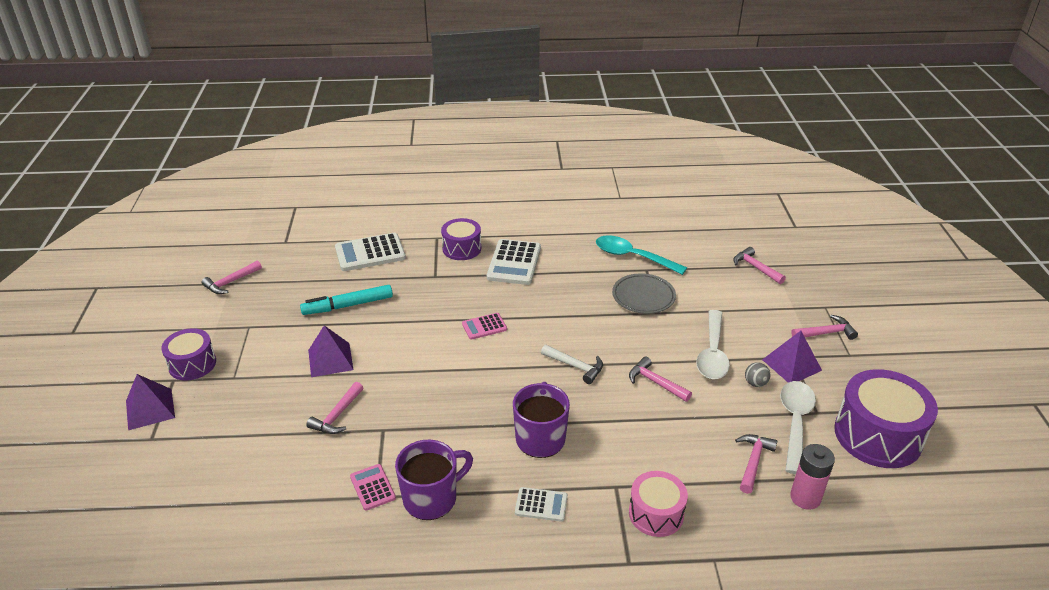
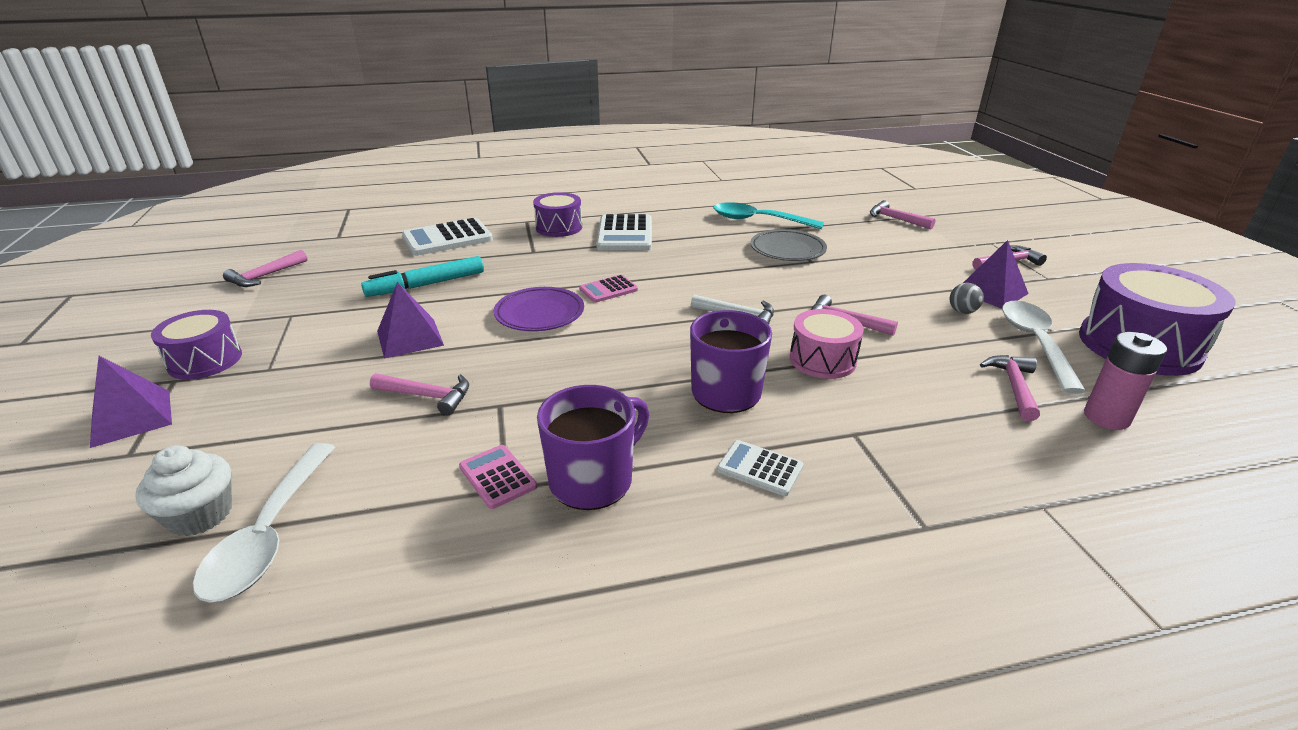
camera: 10 degrees left, 5 degrees down
(196, 489) = (200, 515): none -> white cupcake
(337, 416) = (428, 396): pink hammer -> pink hammer turned 90 degrees counterclockwise
(426, 347) = (539, 314): none -> purple plate
(541, 505) = (760, 468): white calculator -> white calculator turned 150 degrees counterclockwise
(656, 514) = (926, 459): pink drum -> pink drum (822, 360)
(712, 353) = (895, 290): white spoon -> white spoon (270, 534)

